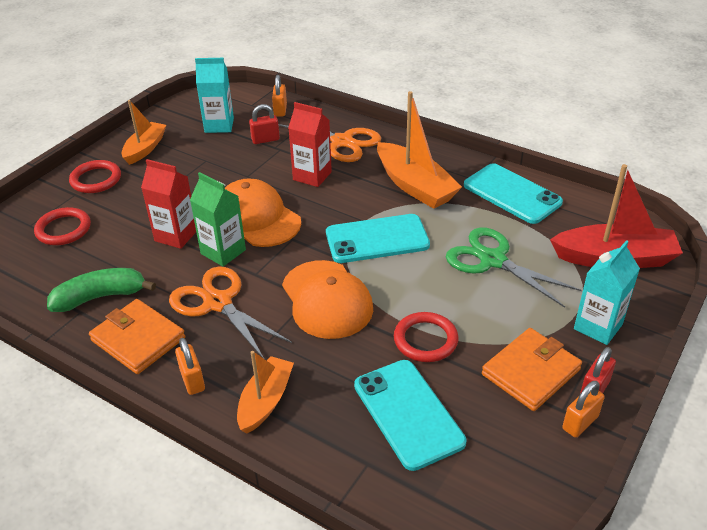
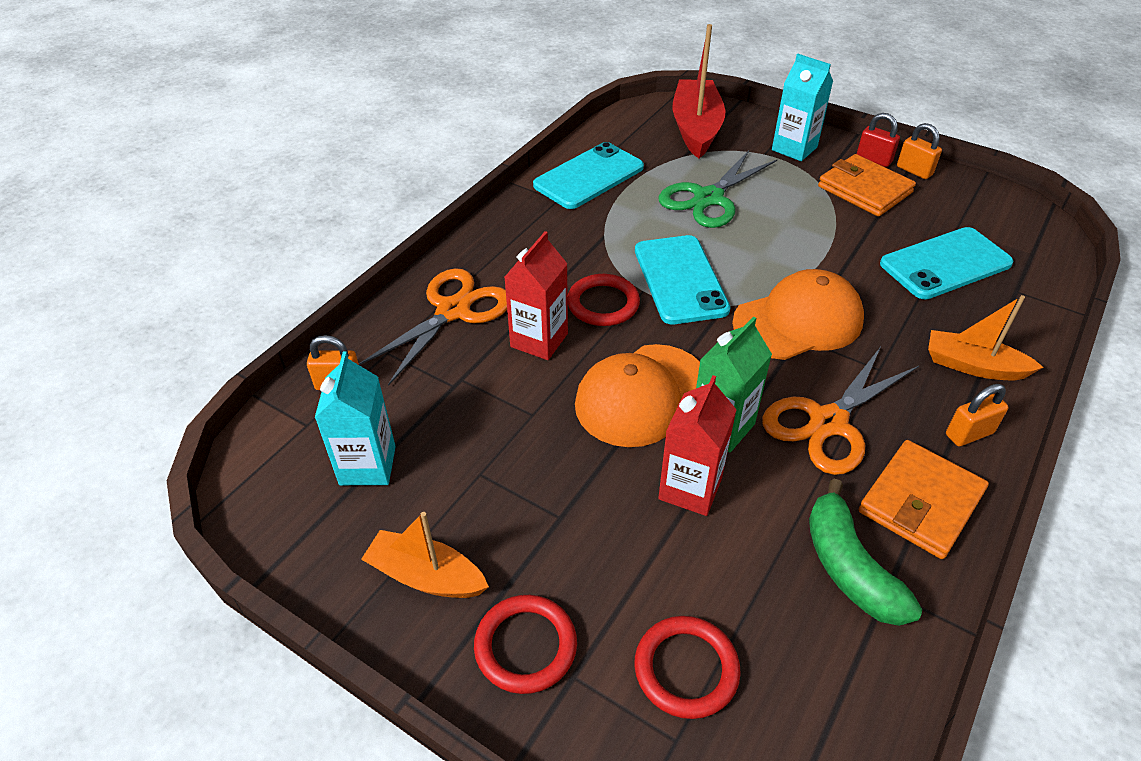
camera: 90 degrees left, 5 degrees up
(265, 140) = (429, 398): red padlock -> none
(414, 186) = (569, 246): orange boat -> none
(425, 340) = (842, 249): red ring -> red ring (603, 304)

